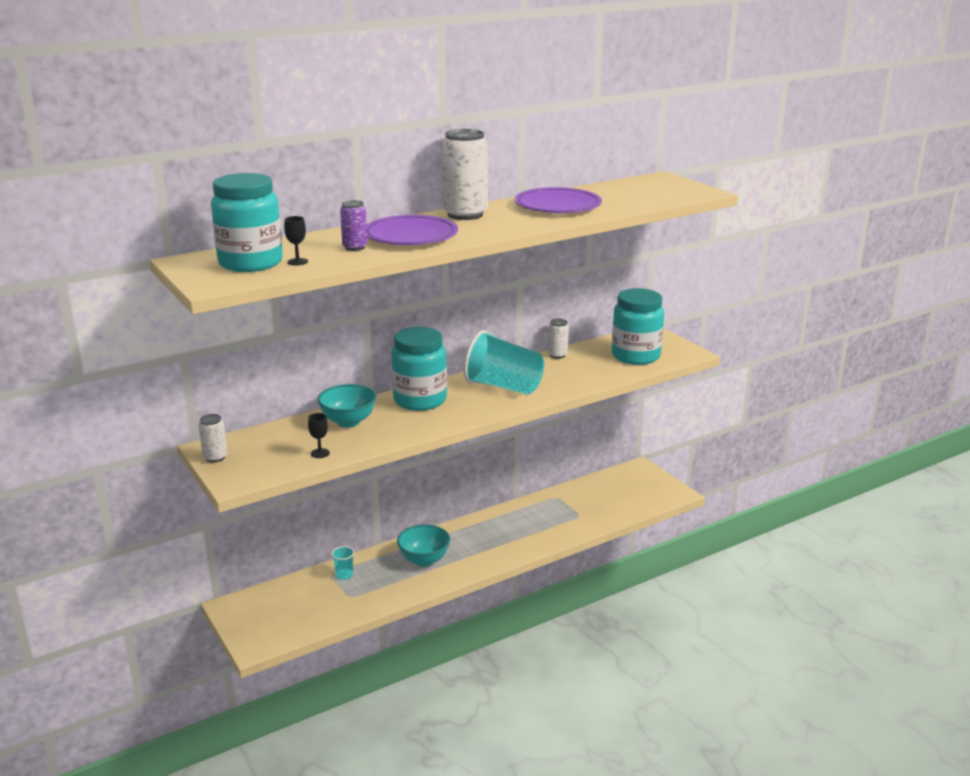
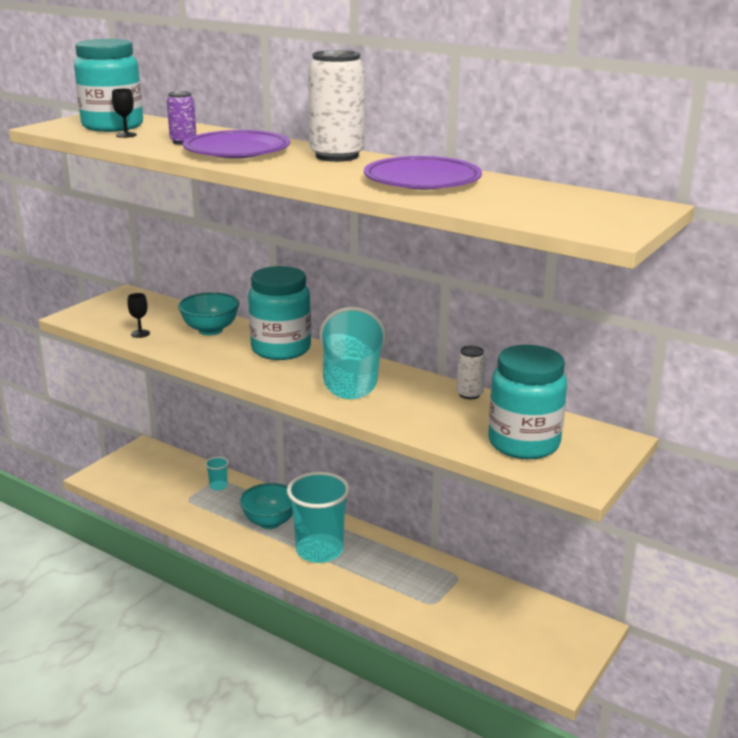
camera: 65 degrees right, 0 degrees up
(215, 457) = (111, 300): white can -> none
(482, 545) = (319, 550): none -> turquoise cup

